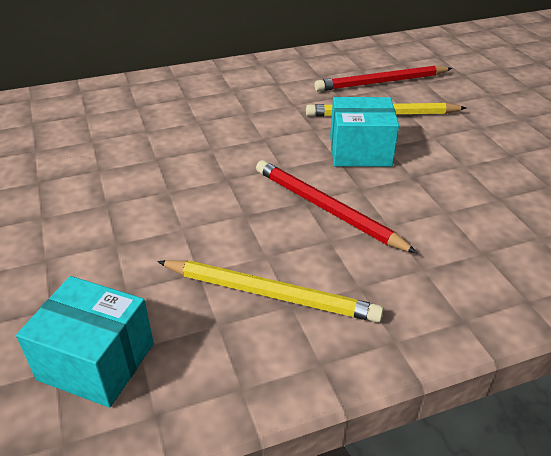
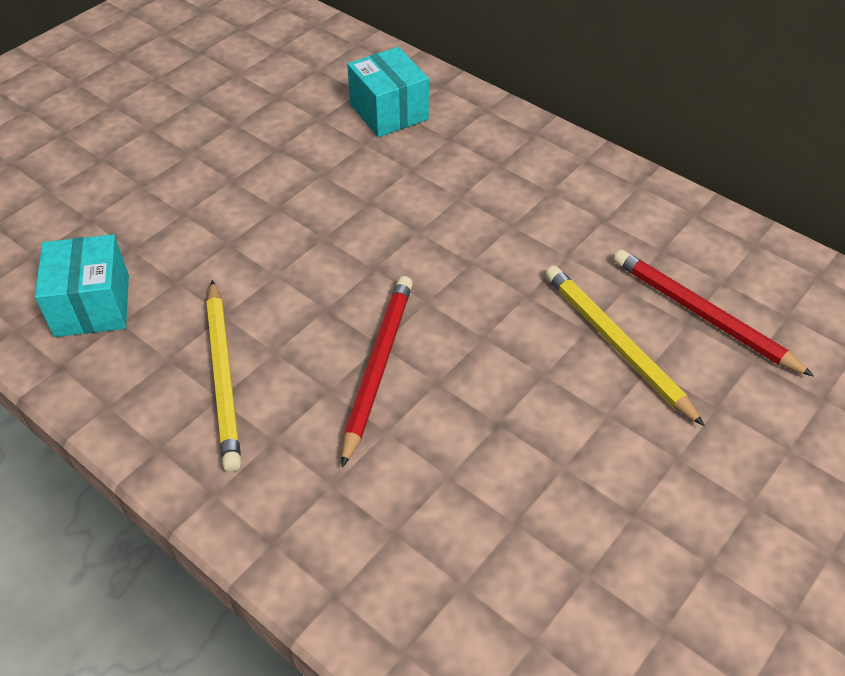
camera: 60 degrees right, 10 degrees up
(360, 151) = (511, 354): turquoise box -> turquoise box (389, 112)

